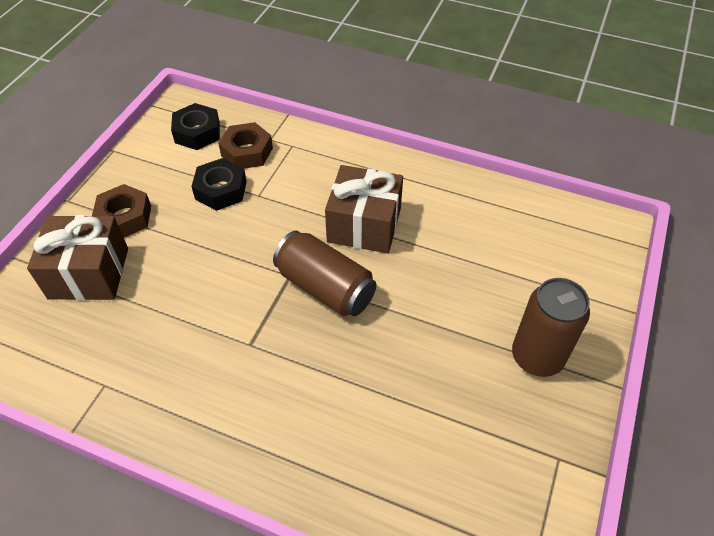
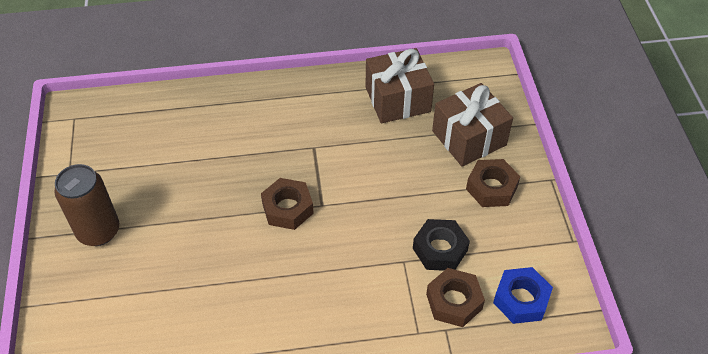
camera: 150 degrees right, 0 degrees up
(197, 132) = (521, 299): black nut -> blue nut
(325, 287) = (287, 208): brown can -> brown nut
(364, 225) = (290, 277): brown gift -> brown gift (397, 99)

